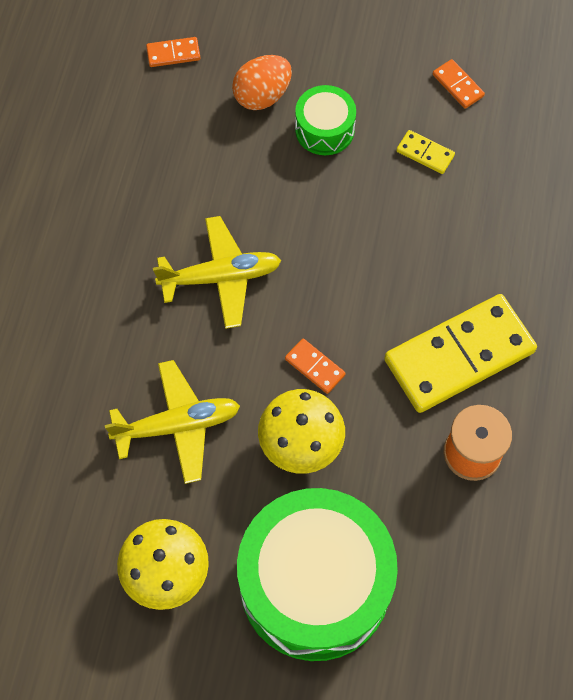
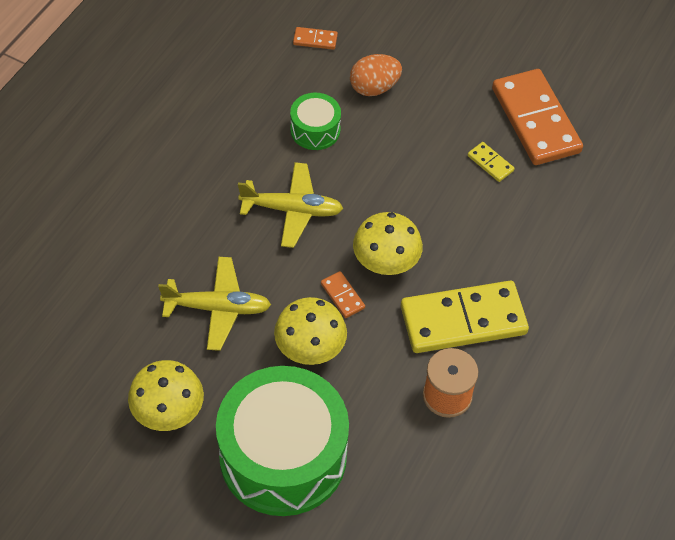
camera: 15 degrees right, 10 degrees down
(324, 129) = (415, 125): green drum -> green drum (315, 130)
(350, 312) = (385, 264): none -> yellow mushroom
(458, 85) = (536, 120): orange domino -> orange domino, size x2.42

